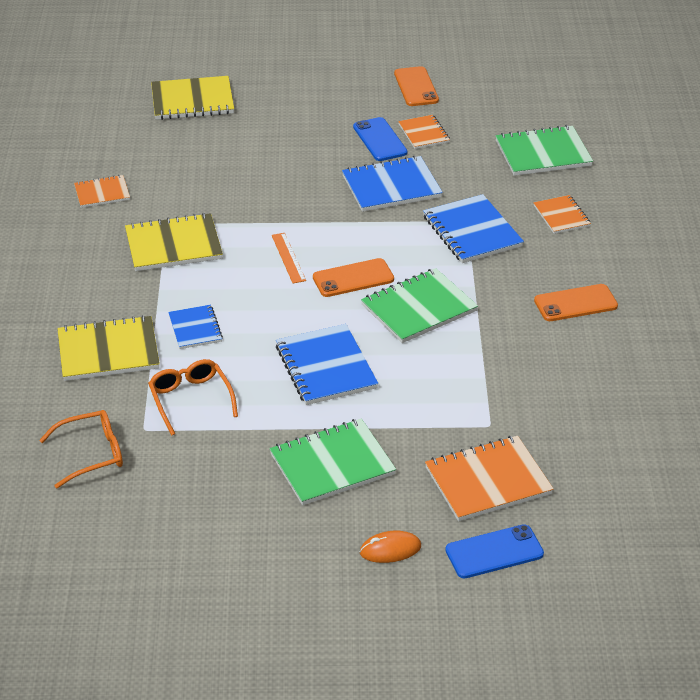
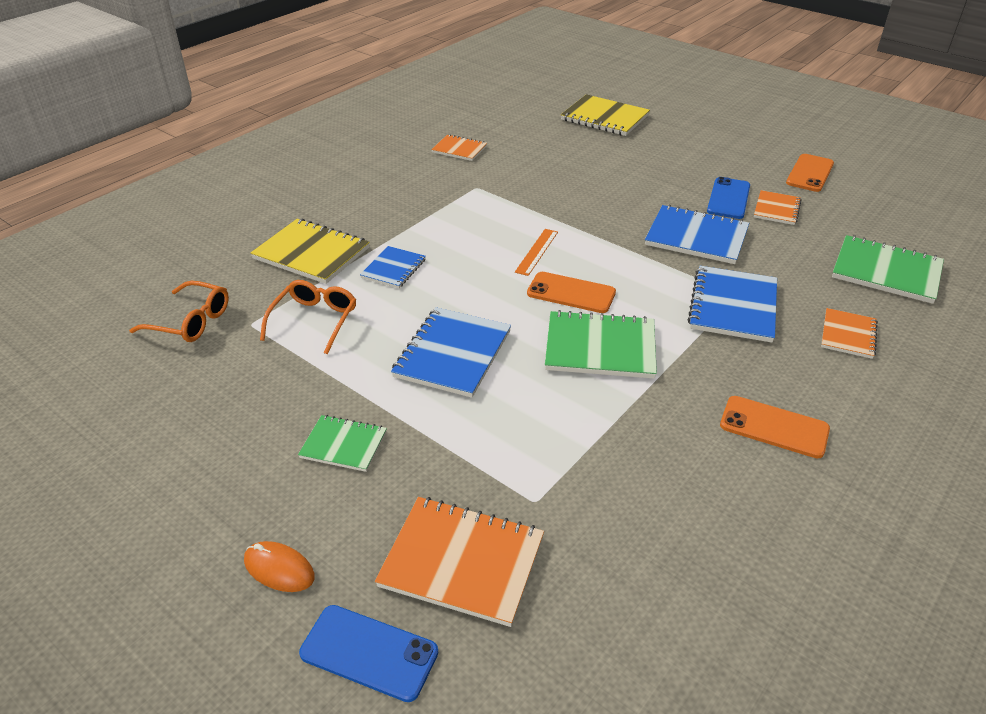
camera: 40 degrees right, 0 degrees up
(173, 245) = (461, 203): yellow notebook -> none
(332, 464) = (343, 445): green notebook -> green notebook, size x0.59

